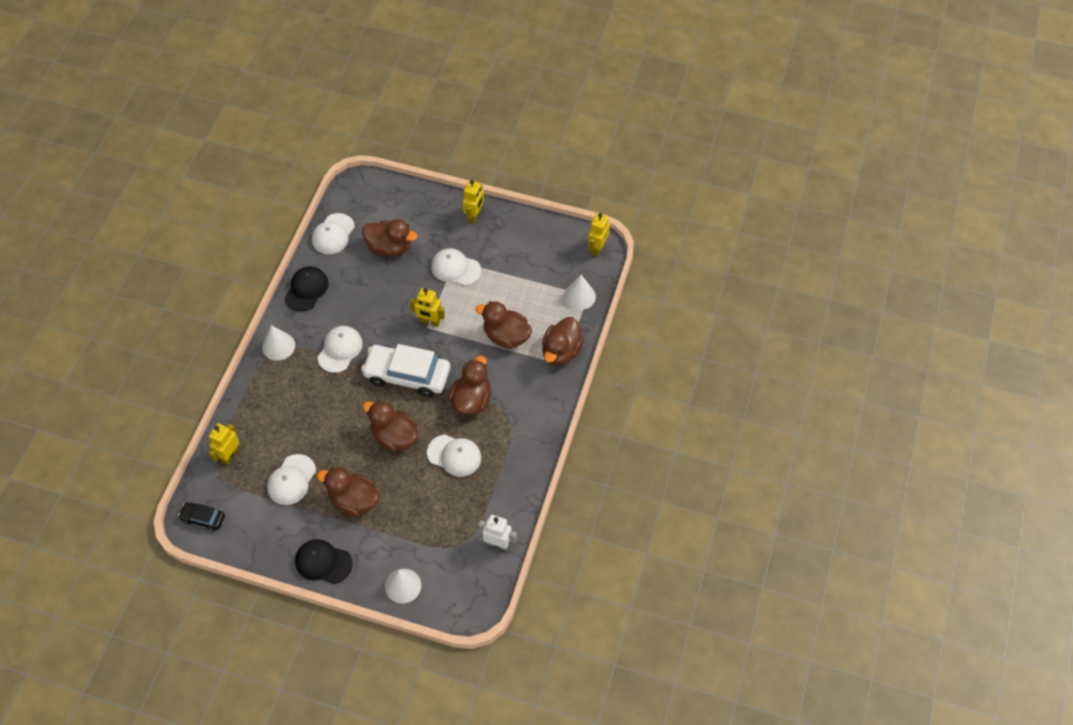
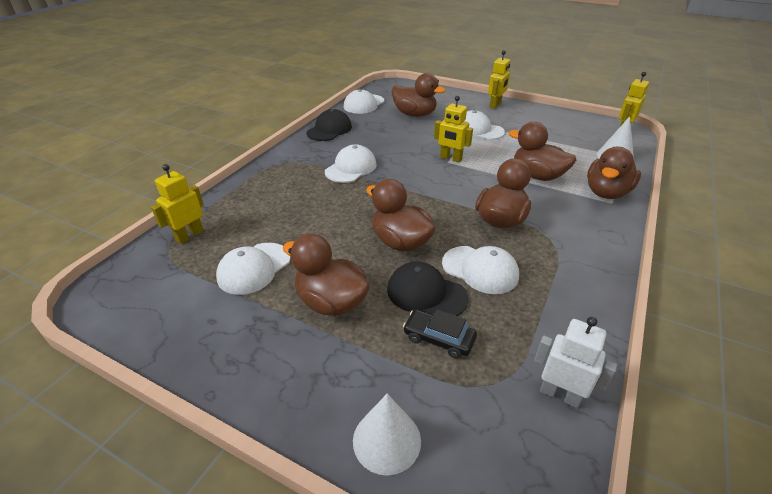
camera: 10 degrees right, 20 degrees down
(203, 518) = (115, 294): black car -> black car (439, 338)
(278, 346) = (287, 160): white cone -> none
(323, 562) = (259, 378): black cap -> black cap (426, 293)
(407, 375) = (423, 192): white car -> none

